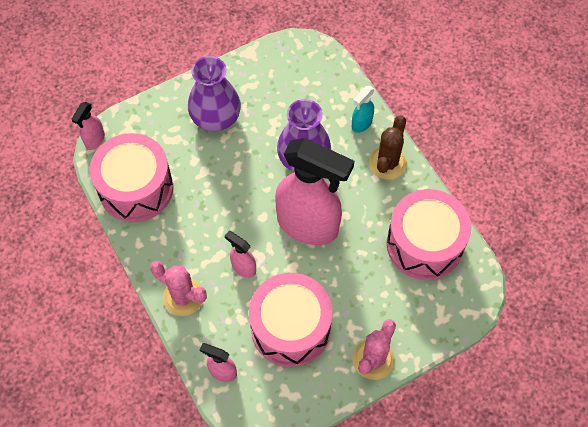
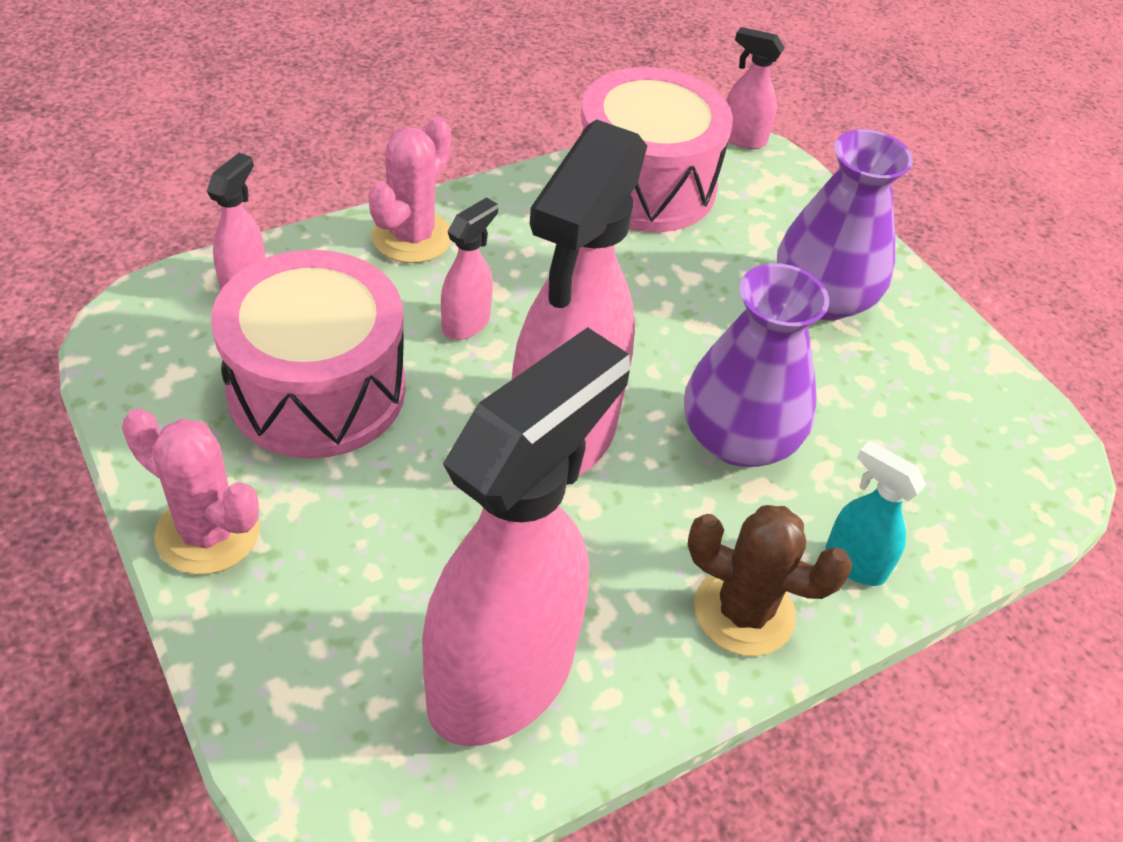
camera: 85 degrees right, 15 degrees down
(424, 244) = (503, 676): pink drum -> pink spray bottle

